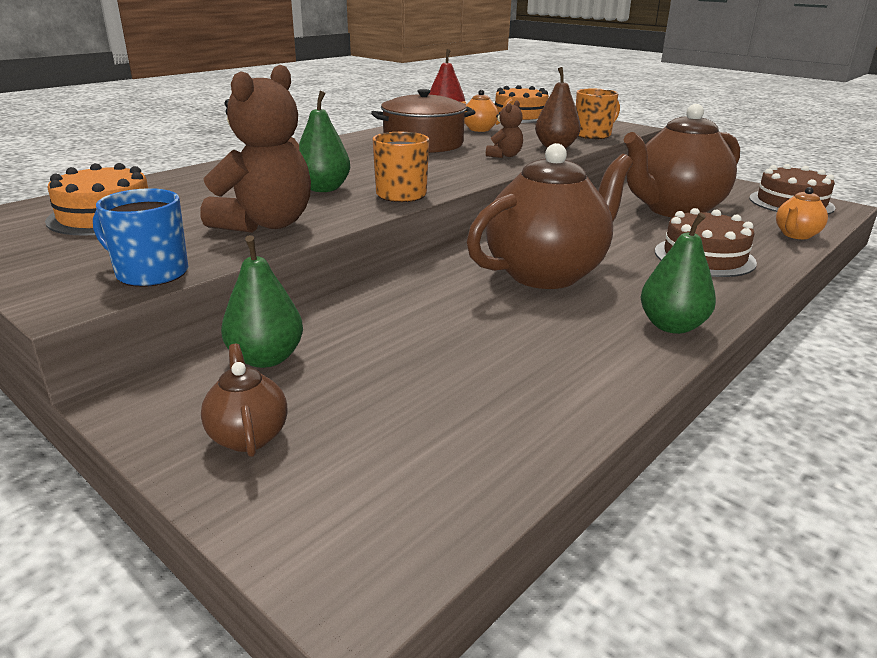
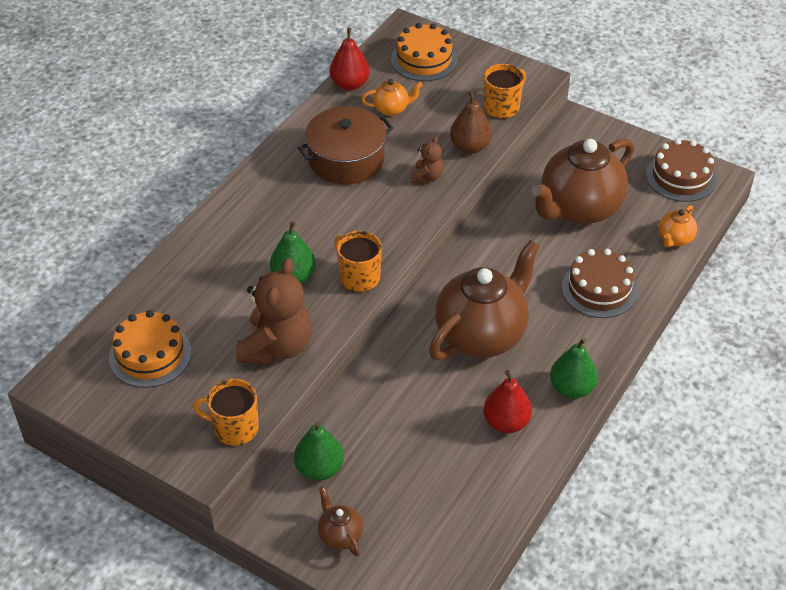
camera: 10 degrees left, 20 degrees up
(150, 273) = (234, 428): blue mug -> orange mug
(569, 346) = (506, 422): none -> red pear

